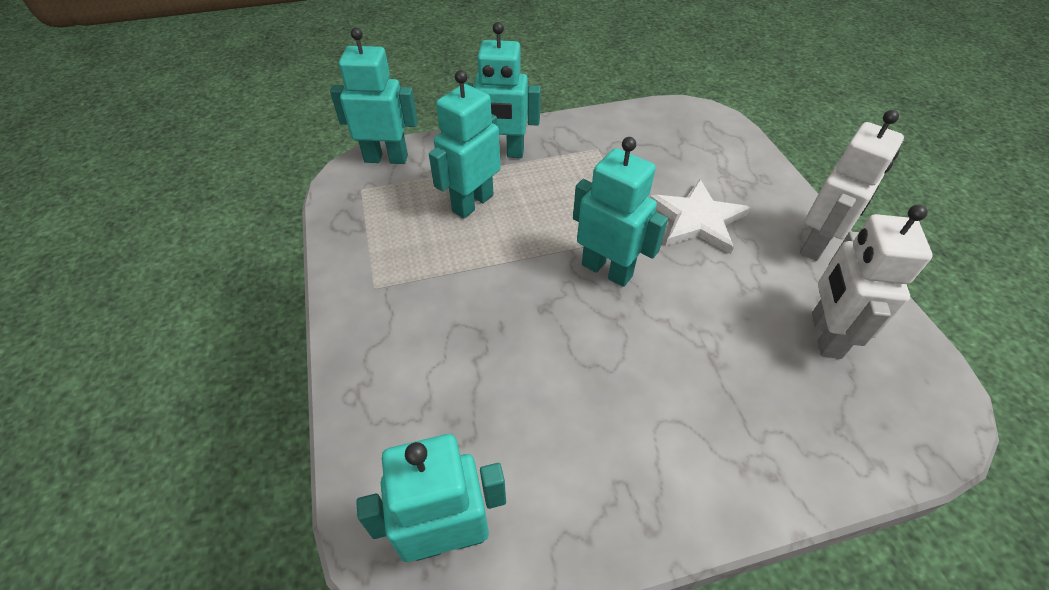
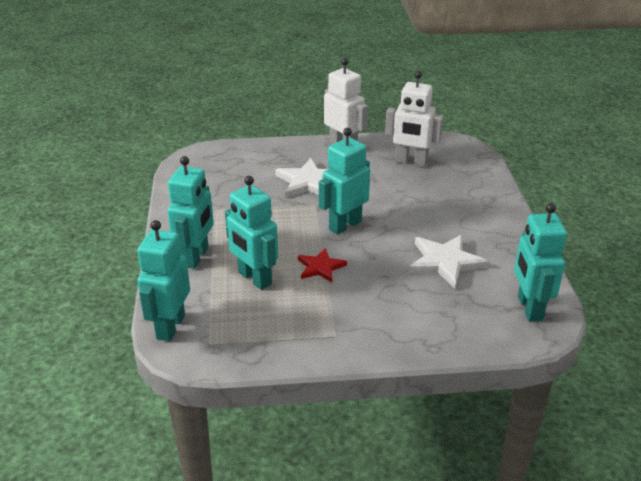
camera: 80 degrees left, 15 degrees down
(506, 257) = (320, 267): none -> red star
(549, 401) = (445, 262): none -> white star

